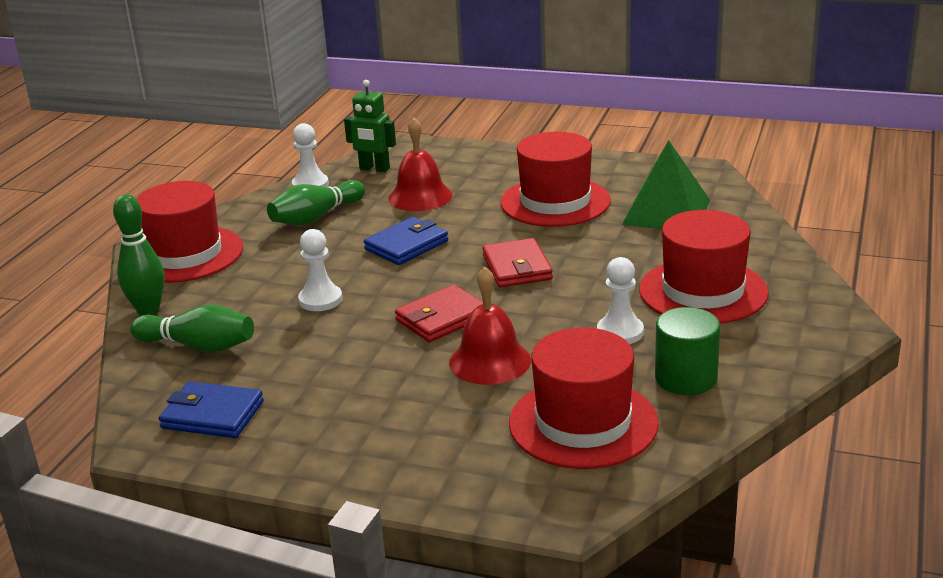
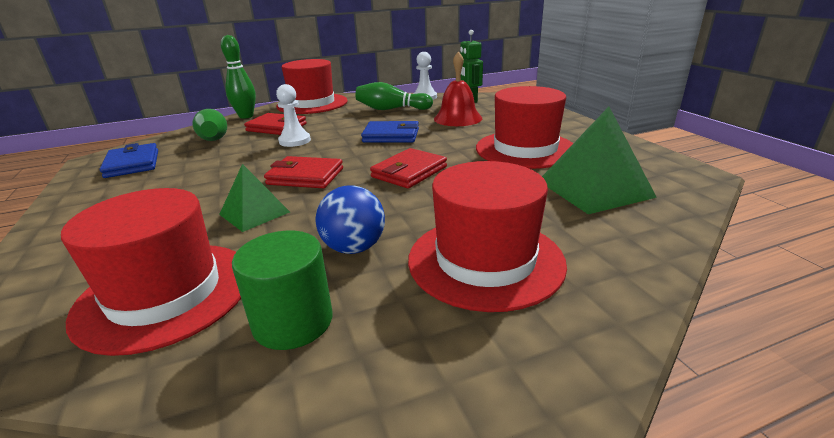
camera: 50 degrees right, 0 degrees up
(245, 300) = (276, 127): none -> red wallet
(490, 361) = (254, 213): red bell -> green pyramid
(620, 332) = (354, 248): white pawn -> blue ball

